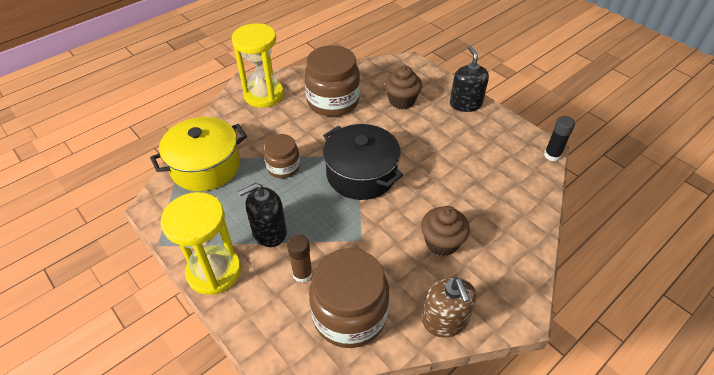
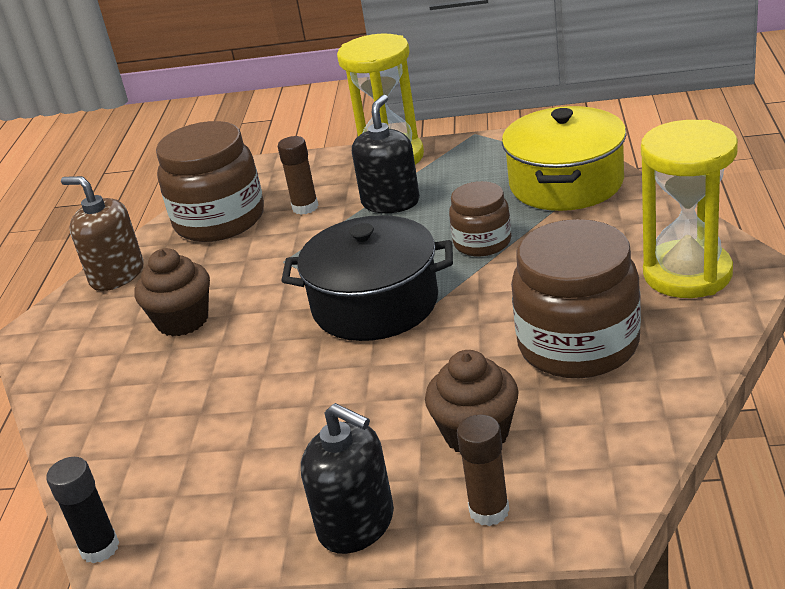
camera: 140 degrees right, 15 degrees down
(428, 81) = (489, 511): none -> brown glue stick

